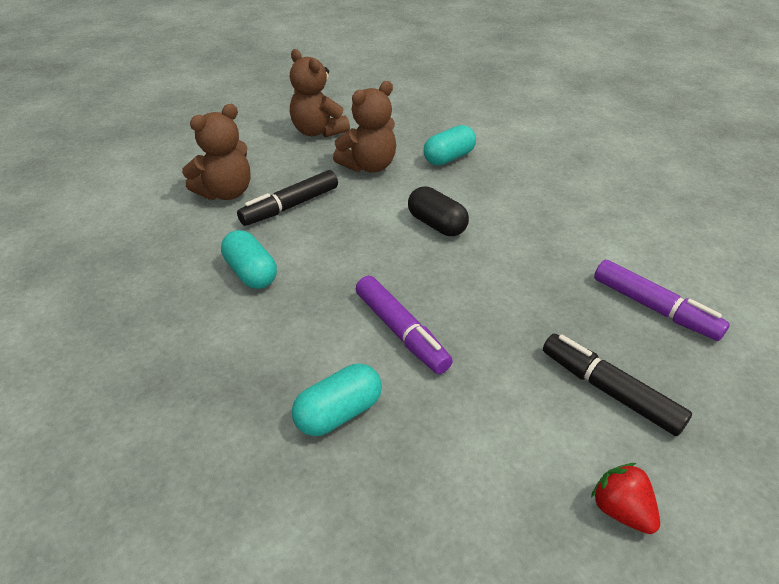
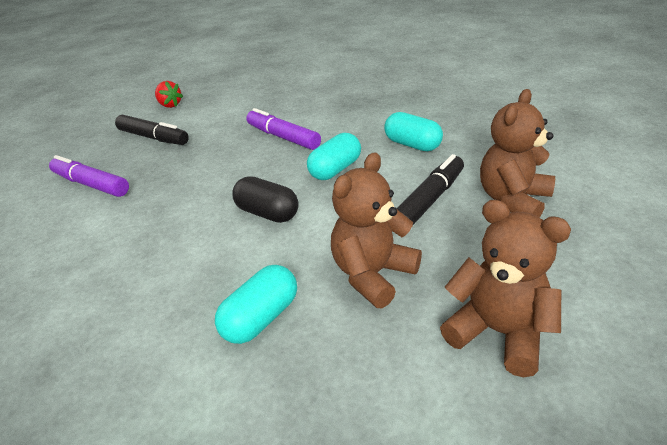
camera: 170 degrees right, 5 degrees down
(339, 413) = (308, 104): turquoise capsule -> turquoise capsule (335, 169)

